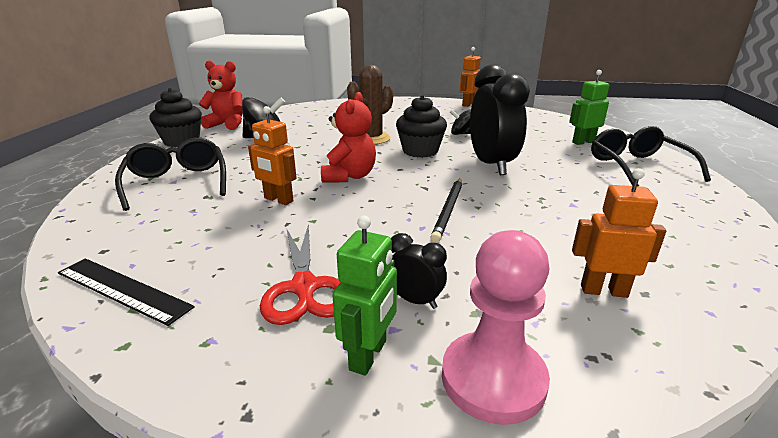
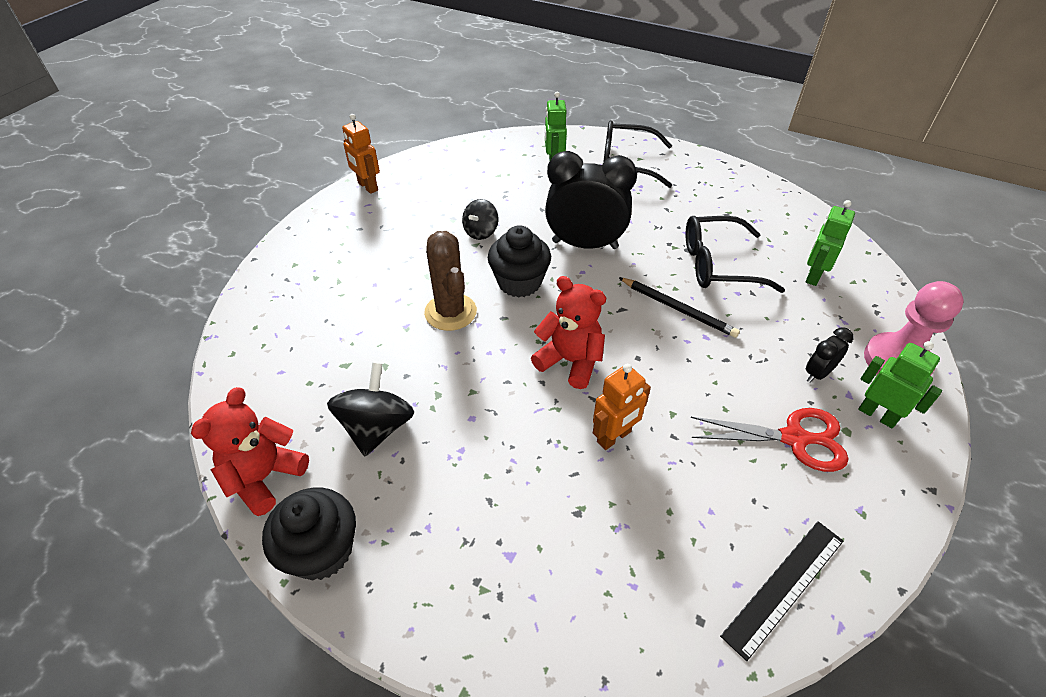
camera: 70 degrees left, 20 degrees up
(177, 182) = (518, 549): black glasses -> black glasses (718, 264)
(603, 291) = (813, 275): orange robot -> green robot

